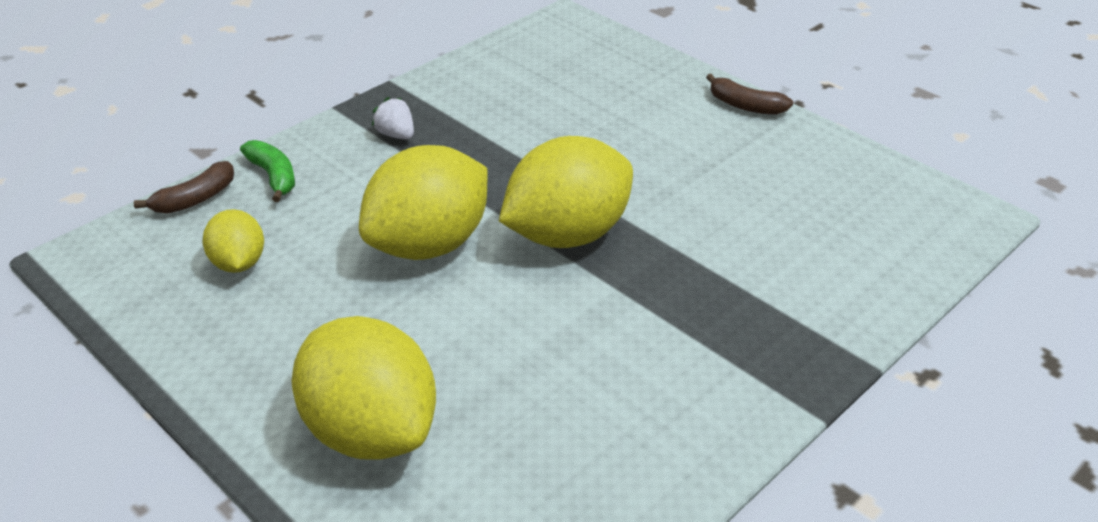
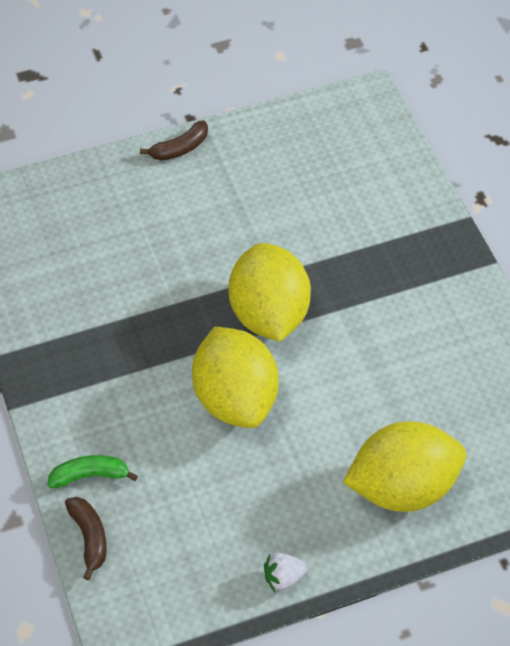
camera: 65 degrees left, 15 degrees up
(238, 263) = (191, 524): yellow lemon -> none
(396, 135) = (82, 376): white strawberry -> white strawberry (283, 578)

